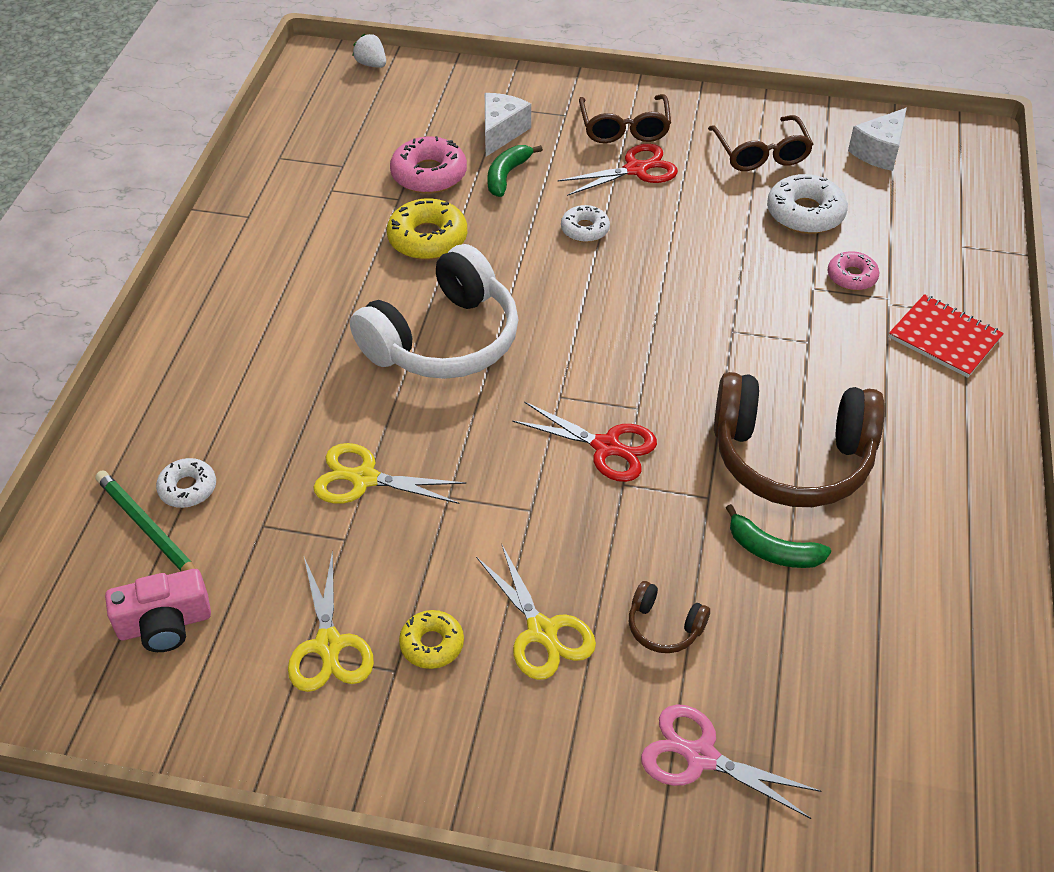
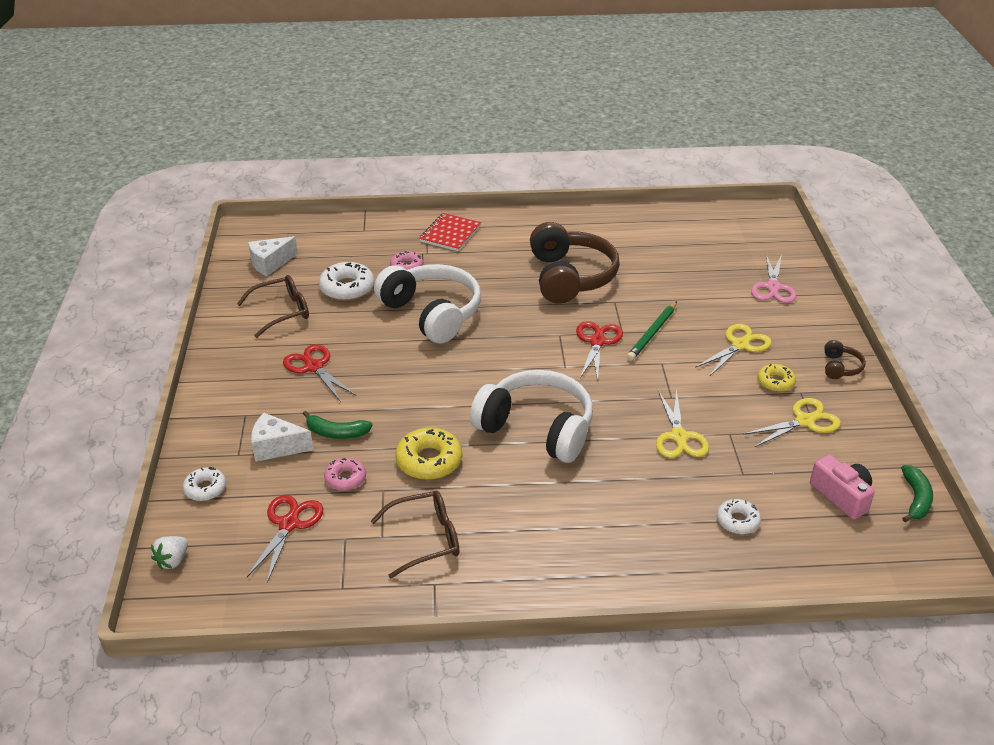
camera: 105 degrees left, 10 degrees down
(148, 528) = (781, 530): green pencil -> green pencil (652, 333)
(381, 132) = (289, 524): none -> red scissors
(429, 174) = (345, 478): pink donut -> pink donut, size x0.61
(585, 229) = (393, 381): white donut -> white donut (205, 489)
(624, 128) = (260, 380): brown glasses -> brown glasses (426, 539)
(664, 626) = (709, 306): brown headphones -> brown headphones (840, 367)
(724, 284) = (432, 313): none -> white headphones
(772, 551) = (639, 278): green banana -> green banana (916, 499)
(879, 152) = (270, 263): white cheese -> white cheese turned 120 degrees clockwise

